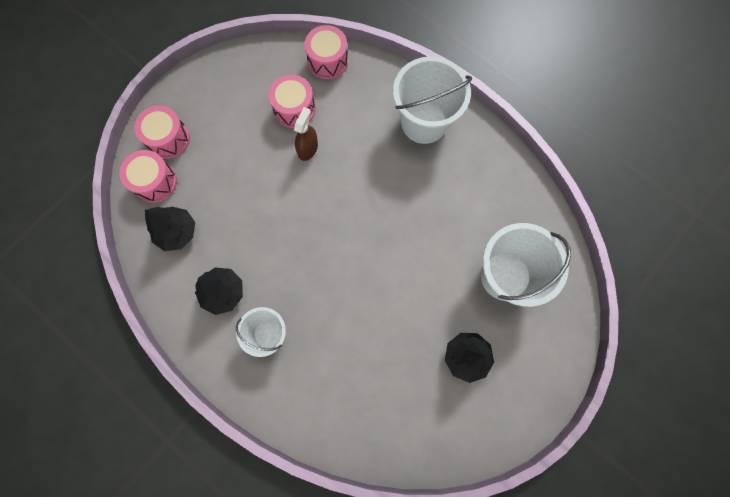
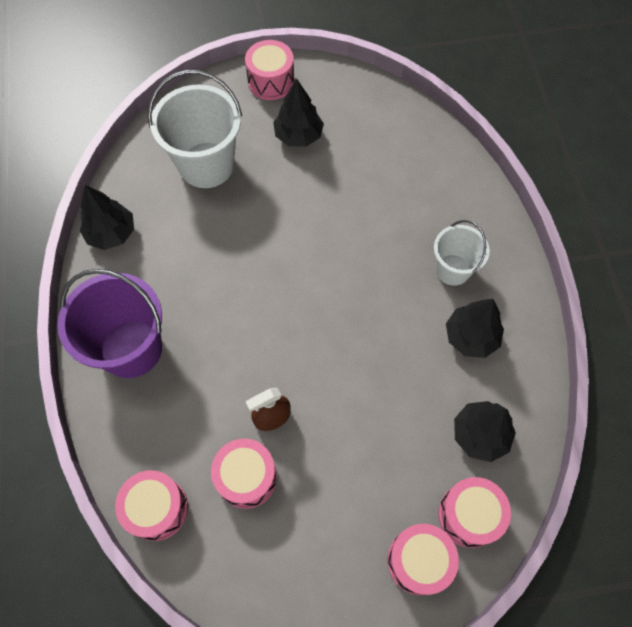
camera: 140 degrees left, 10 degrees down
(424, 122) = (131, 348): white bucket -> purple bucket
(511, 177) = (111, 233): none -> black tree
(533, 391) = (271, 81): none -> pink drum

